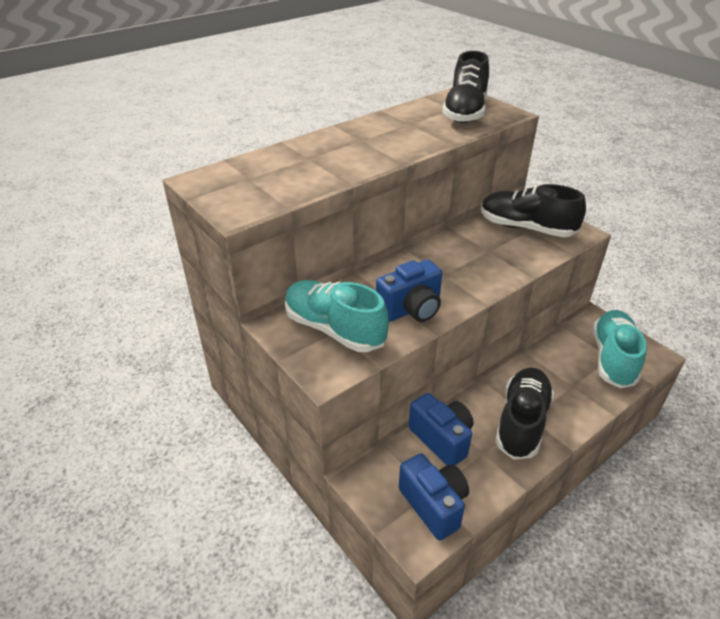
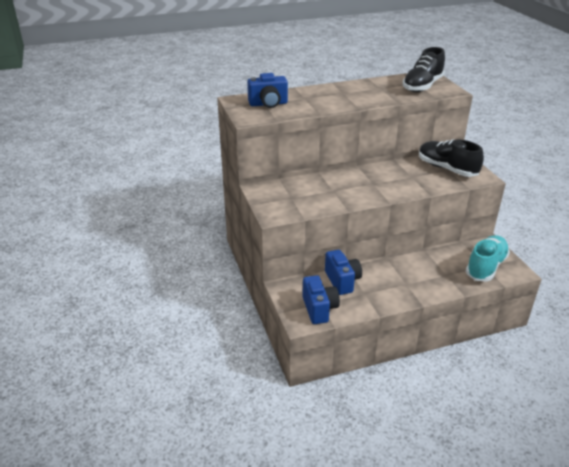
camera: 20 degrees right, 5 degrees down
(334, 329) = (289, 197): turquoise shoe -> none
(411, 309) = (340, 196): blue camera -> blue camera (268, 104)
(521, 422) = (398, 285): black shoe -> none

